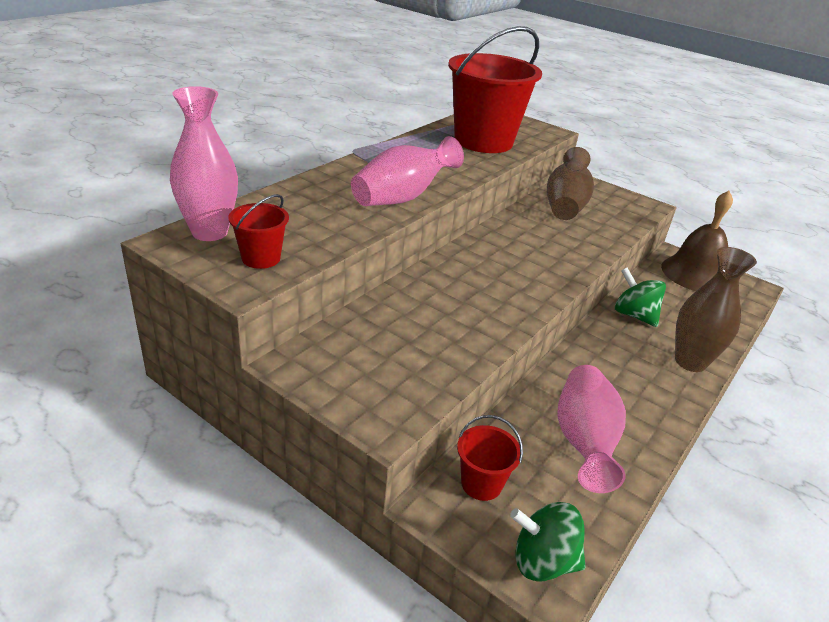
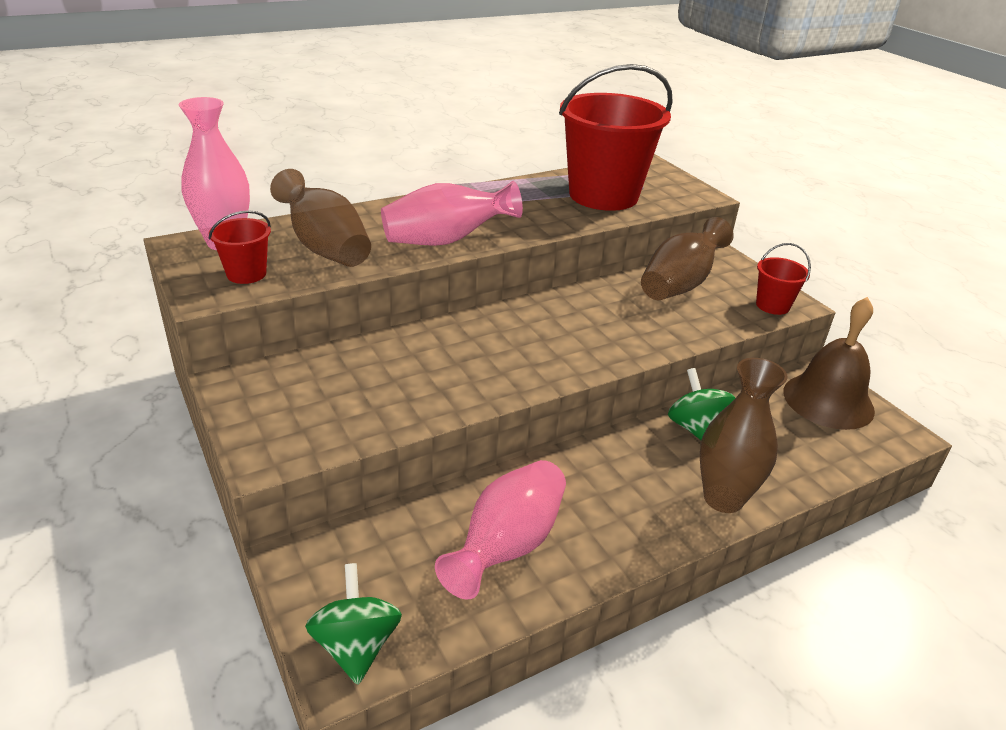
camera: 25 degrees right, 0 degrees up
(307, 221) = (325, 247): none -> brown vase
(481, 483) = (359, 552): red bucket -> red bucket (772, 305)
(542, 561) = (356, 645): green spinning top -> green spinning top turned 45 degrees clockwise

